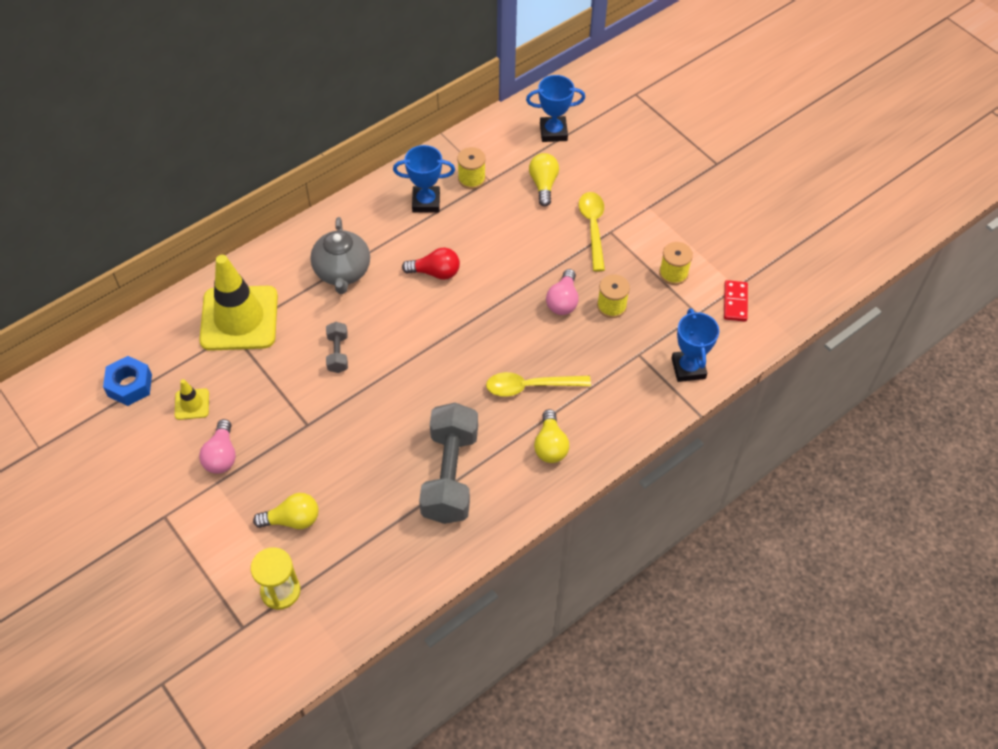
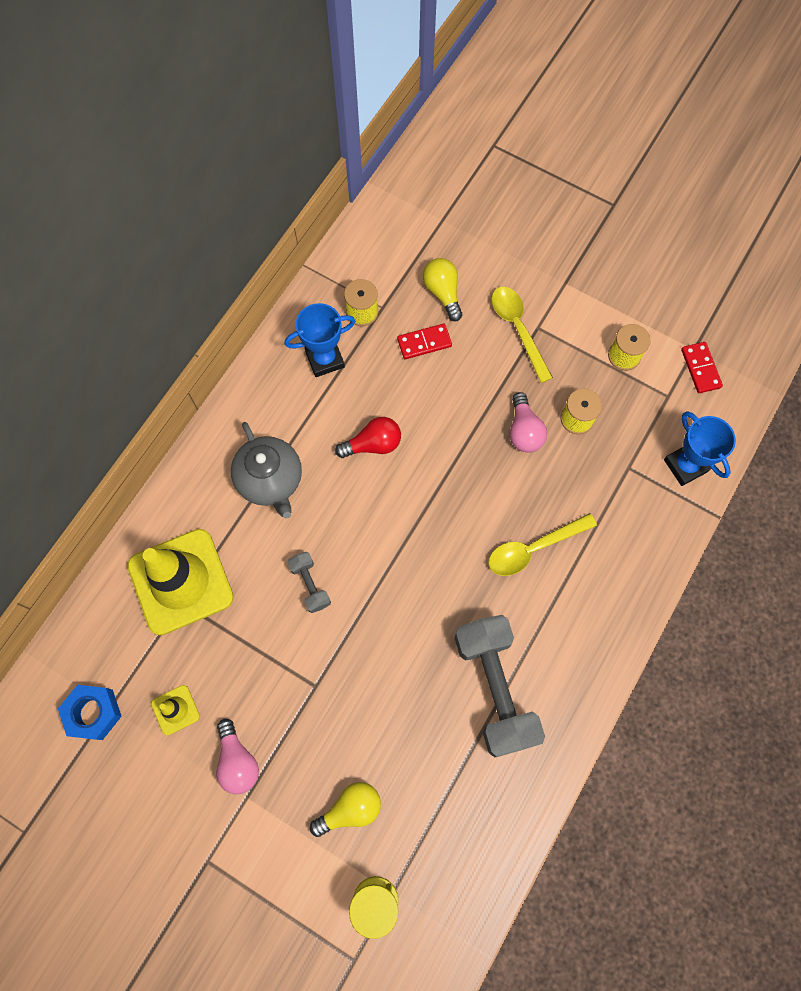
camera: 20 degrees left, 15 degrees up
(511, 214) = (424, 343): none -> red domino
(550, 445) = (583, 612): yellow light bulb -> none
(553, 132) = (426, 223): blue trophy -> none

